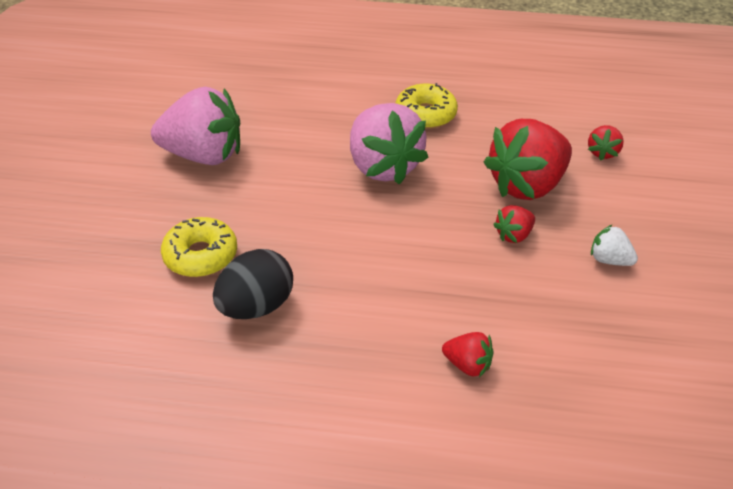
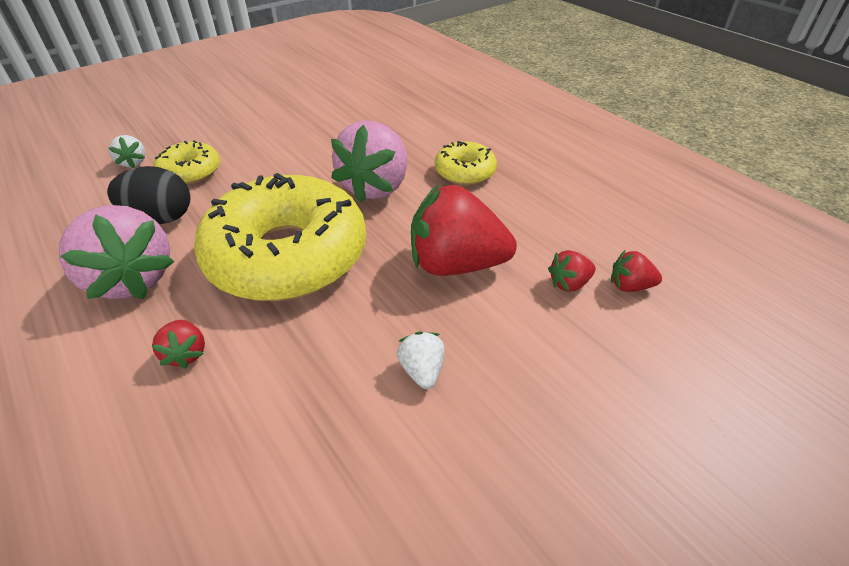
camera: 45 degrees right, 0 degrees up
(122, 286) = (133, 162): none -> white strawberry
(204, 155) = (290, 121): pink strawberry -> pink strawberry (132, 279)
(413, 258) = (287, 255): none -> yellow donut
(514, 235) = (380, 292): red strawberry -> red strawberry (629, 286)

